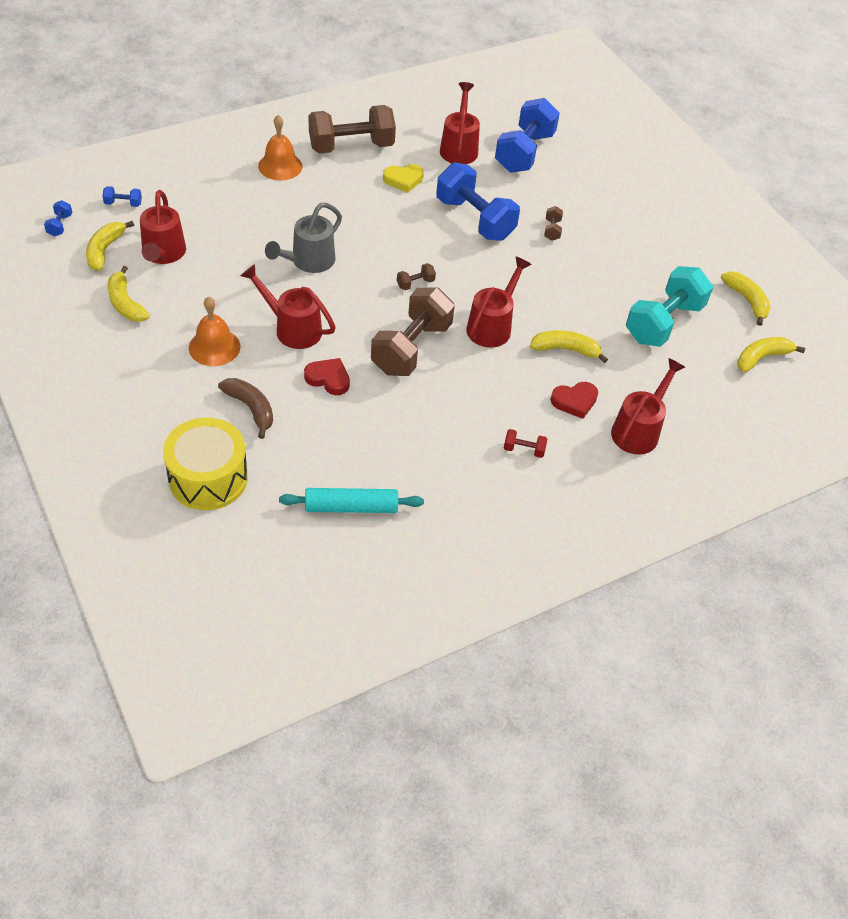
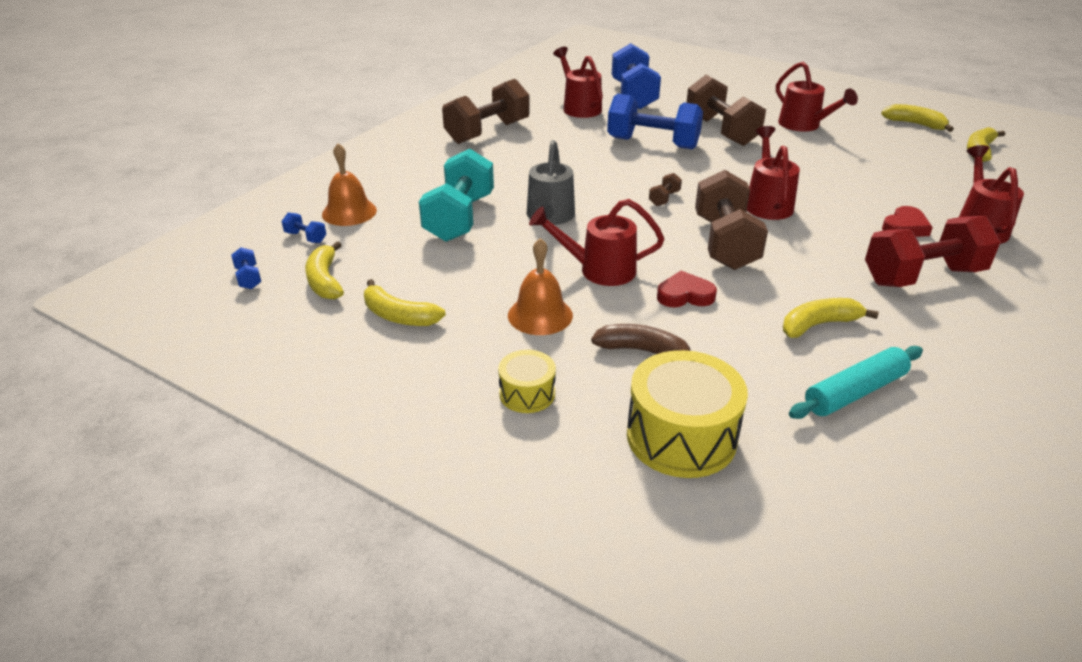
camera: 25 degrees left, 15 degrees down
(123, 203) = (306, 237): blue dumbbell -> blue dumbbell turned 60 degrees clockwise
(148, 402) = (527, 393): none -> yellow drum
(163, 254) = (395, 261): red watering can -> red watering can (804, 125)
(280, 166) = (438, 162): orange bell -> orange bell (349, 212)
(403, 180) = (560, 138): yellow heart -> none
(524, 450) = (922, 276): red dumbbell -> red dumbbell, size x2.47
(552, 230) = (721, 131): brown dumbbell -> brown dumbbell, size x2.47
(565, 349) = (844, 197): yellow banana -> yellow banana (818, 325)
(663, 323) = (884, 155): turquoise dumbbell -> turquoise dumbbell (459, 218)

